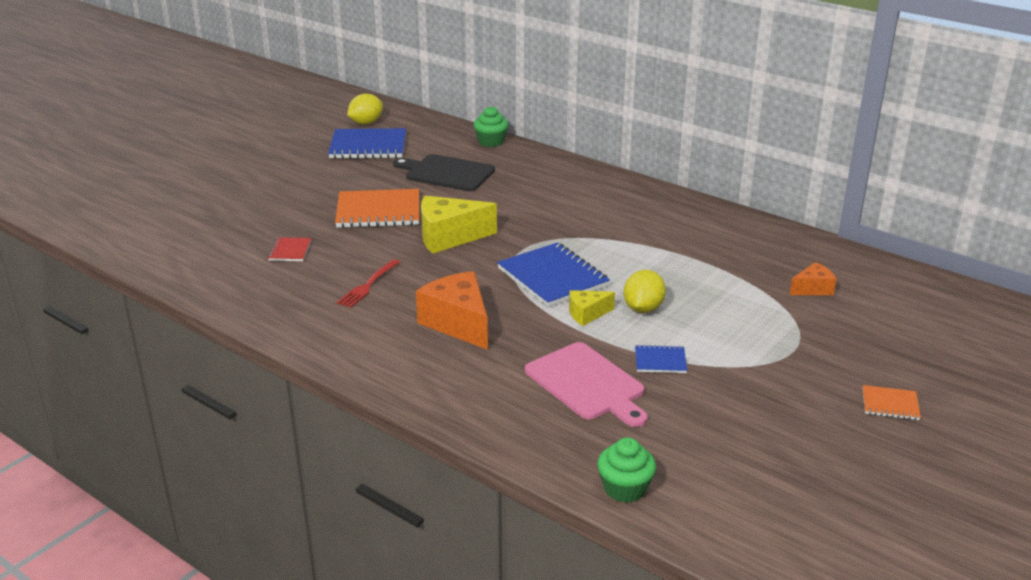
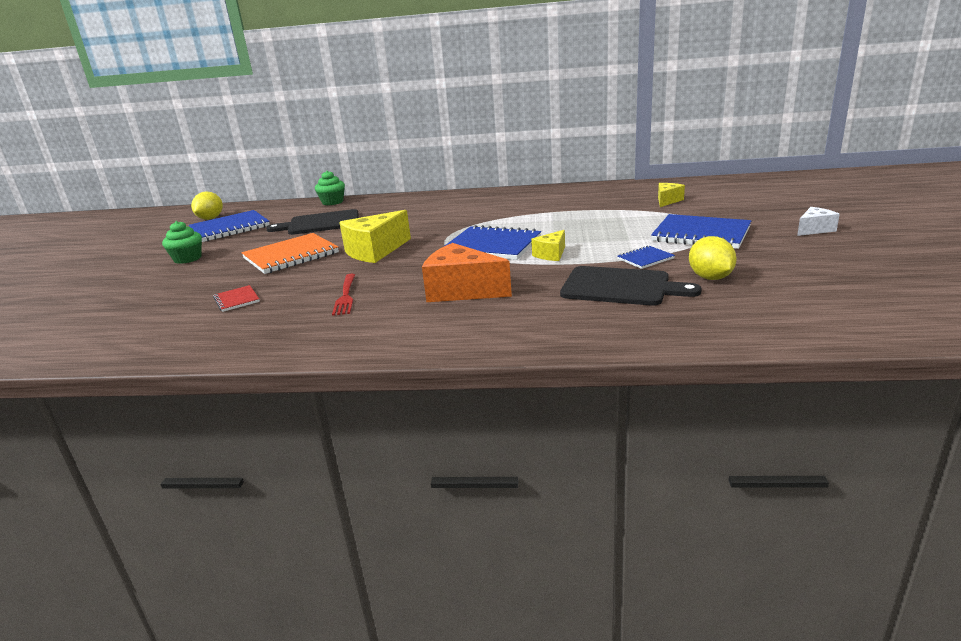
camera: 30 degrees left, 5 degrees down
(587, 384) = (620, 287): pink cutting board -> black cutting board
(625, 488) = (761, 330): green cupcake -> green cupcake (187, 258)
(643, 309) = (584, 240): yellow lemon -> yellow lemon (710, 278)
(764, 354) = (701, 234): none -> blue notebook
(813, 289) = (667, 201): orange cheese -> yellow cheese
(890, 404) = (814, 230): orange notebook -> white cheese

